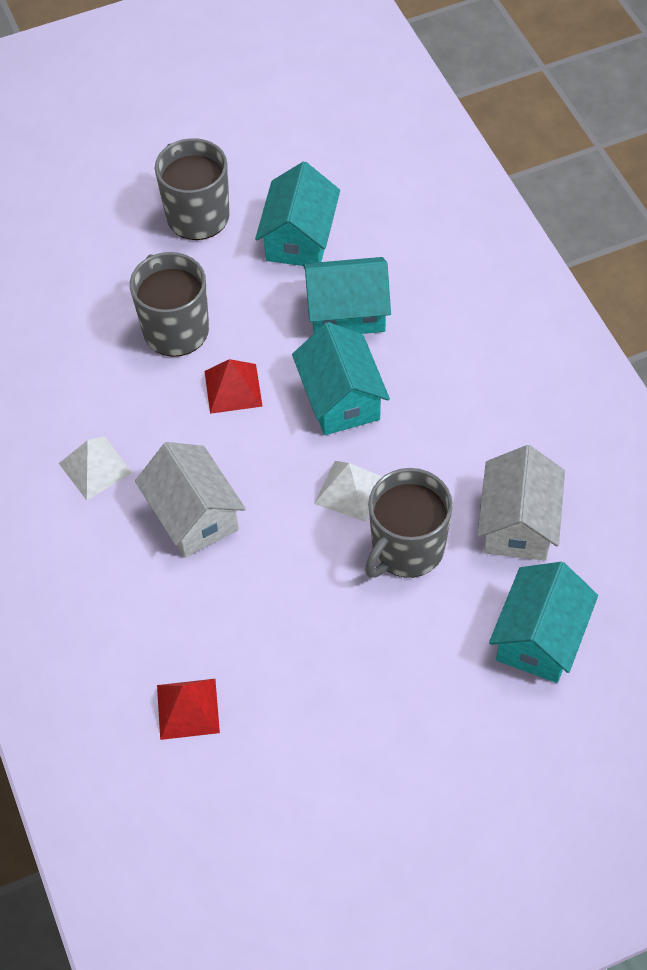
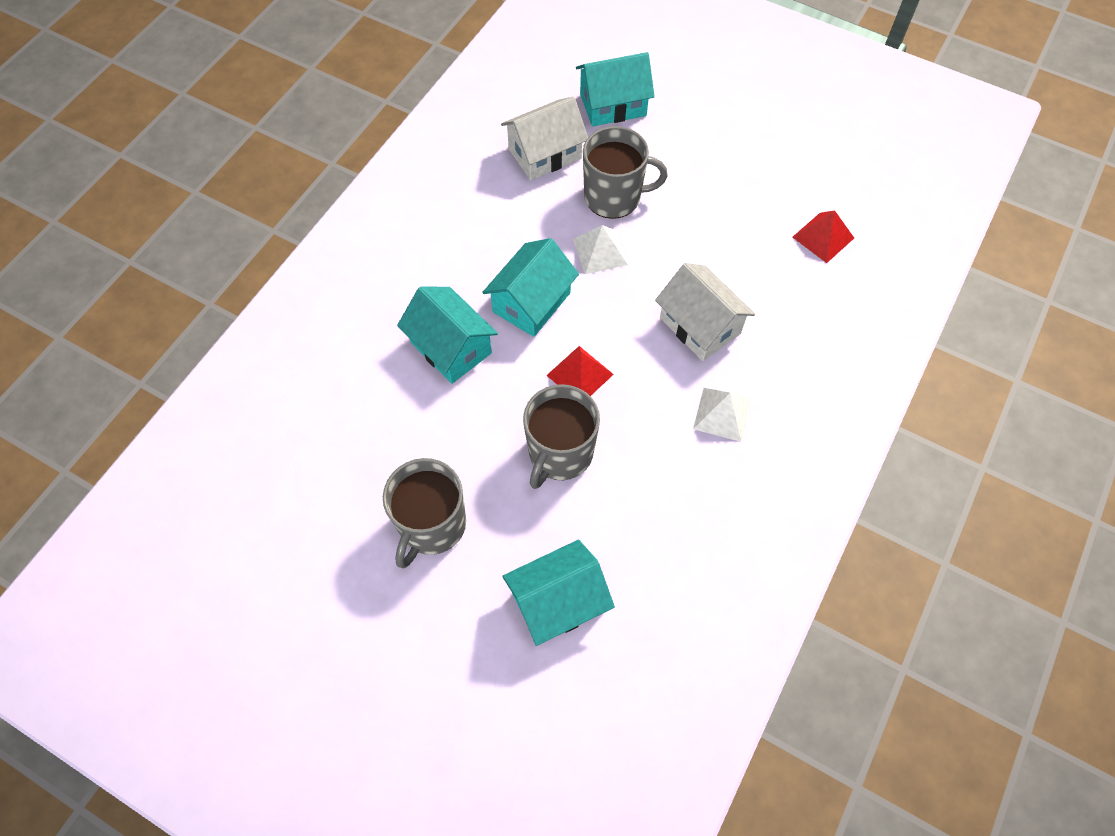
camera: 130 degrees left, 5 degrees up
(194, 515) = (700, 326): white house -> white house turned 60 degrees counterclockwise
(299, 238) = (400, 428): turquoise house -> turquoise house (558, 602)

